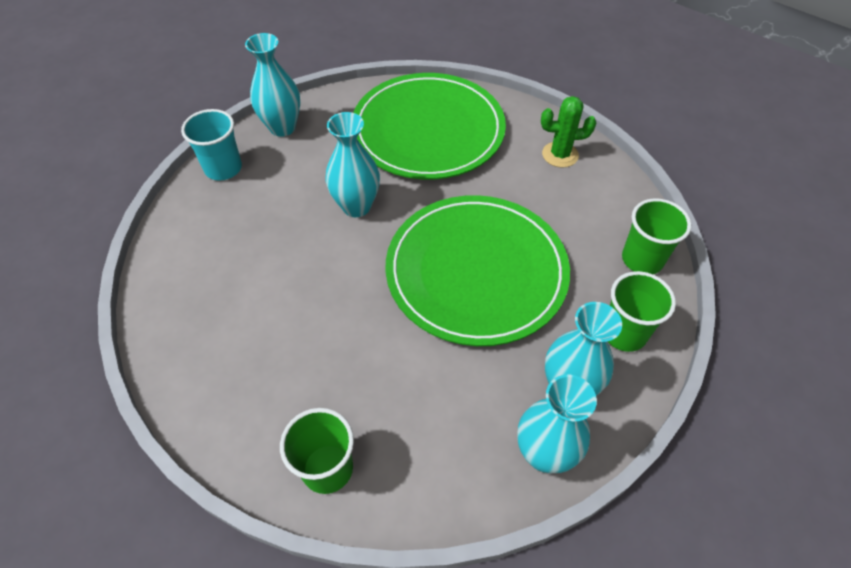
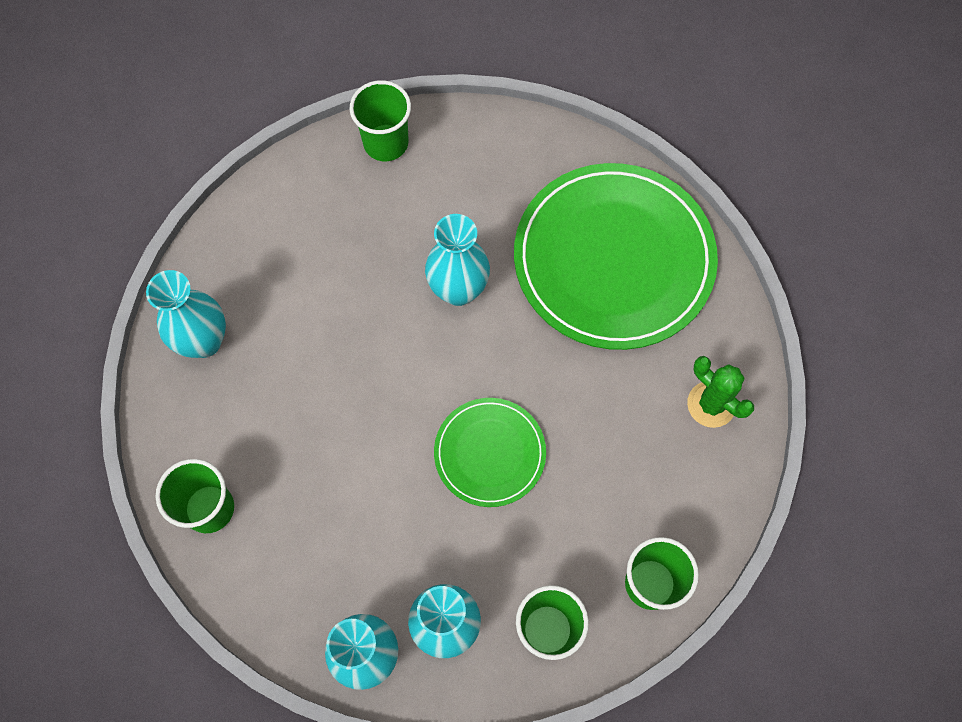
camera: 45 degrees right, 15 degrees up
(223, 168) = (386, 143): turquoise cup -> green cup
(282, 127) = (481, 136): turquoise vase -> turquoise vase (204, 341)
(476, 271) = (490, 453): green plate -> green plate, size x0.52

